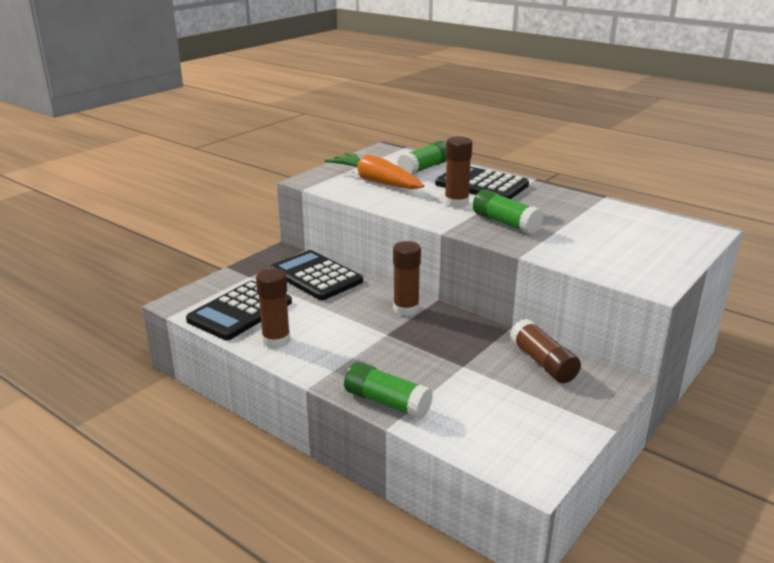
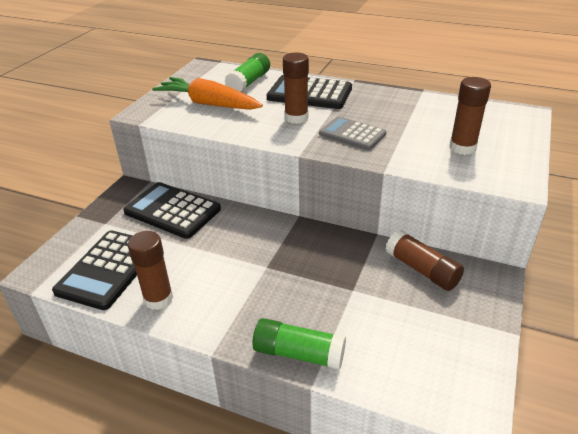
camera: 15 degrees left, 10 degrees up
(406, 309) = (273, 233): brown glue stick -> brown glue stick (462, 148)
(505, 223) = (352, 134): green glue stick -> grey calculator

